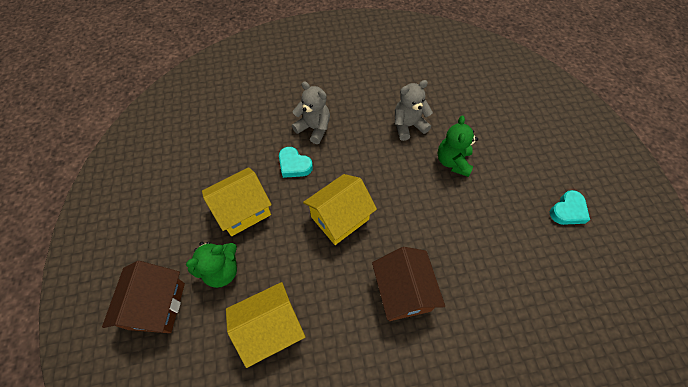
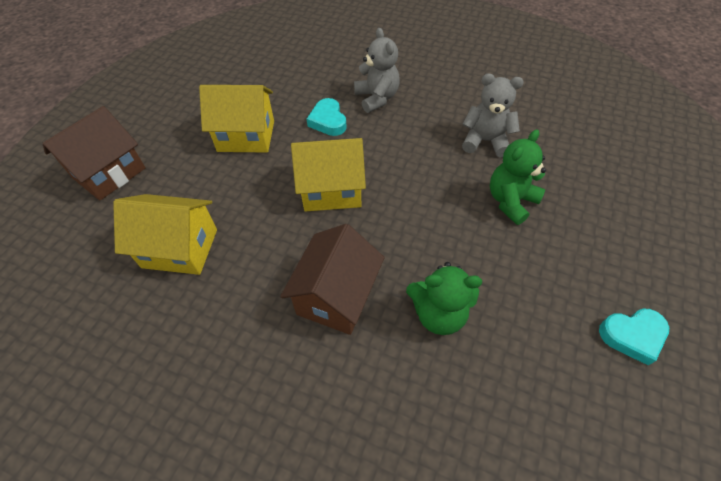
camera: 35 degrees right, 5 degrees down
(222, 270) = (183, 175): green teddy bear -> green teddy bear (438, 314)

